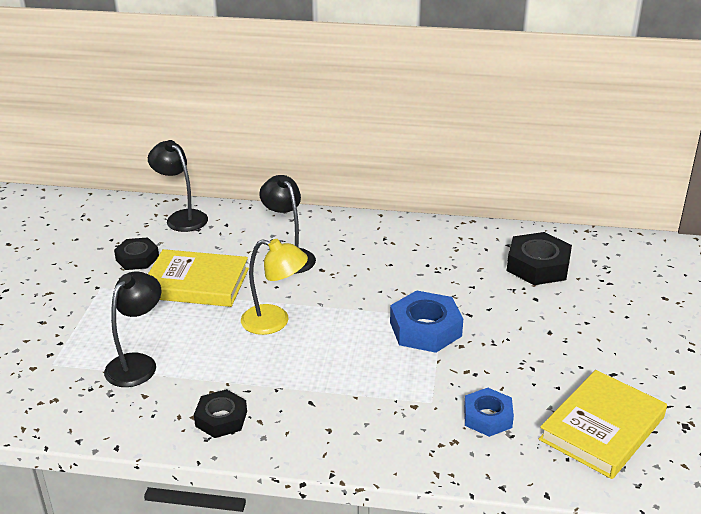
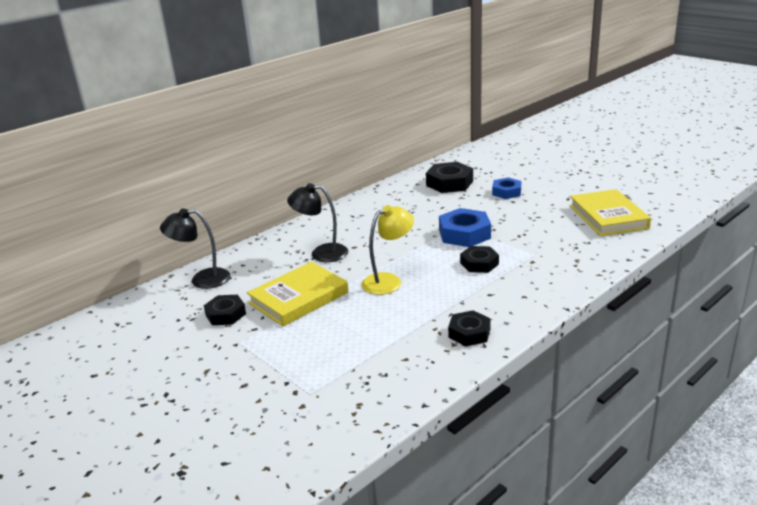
camera: 50 degrees left, 5 degrees down
(137, 363) = (363, 351): black lamp -> none
(369, 367) = (479, 263): none -> black nut
(487, 417) = (566, 243): blue nut -> blue nut (506, 192)

